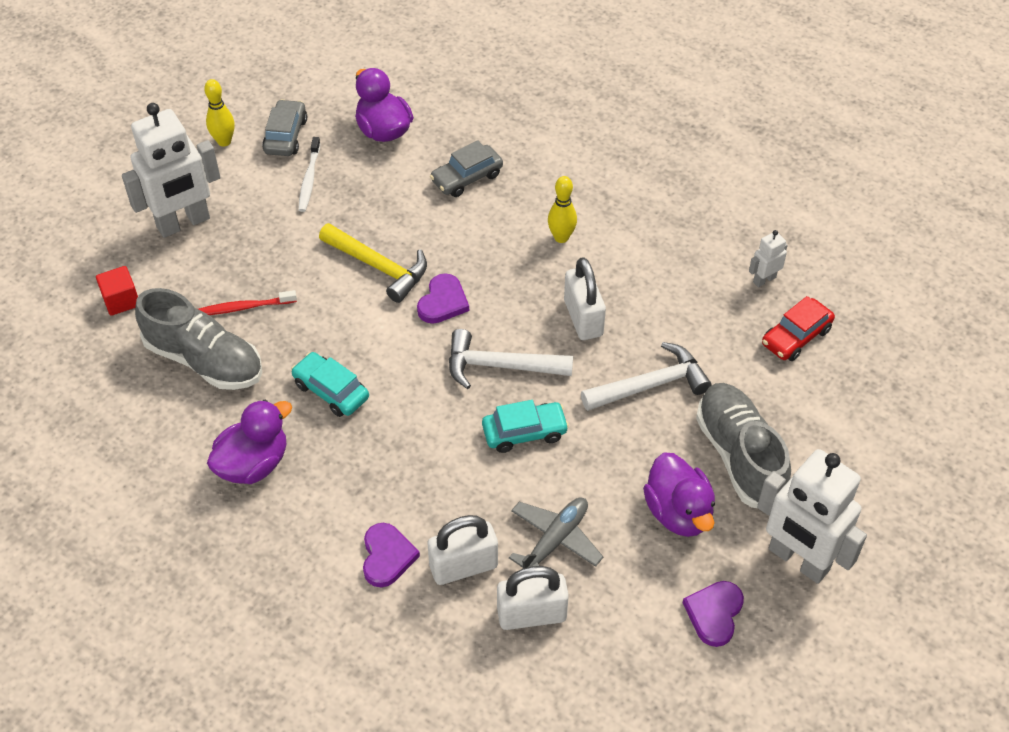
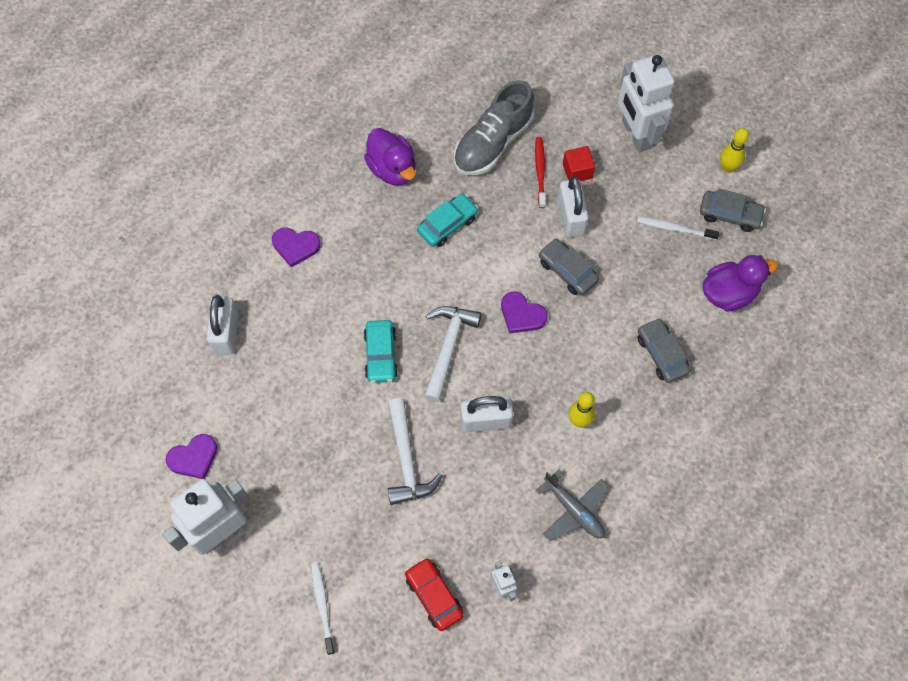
camera: 100 degrees right, 15 degrees up
(121, 300) = (561, 90): red cube -> red cube (577, 171)
(378, 267) = (567, 271): yellow hammer -> grey car
(463, 566) = (275, 294): white padlock -> white padlock (570, 217)
(555, 540) = (281, 359): grey plane -> grey plane (574, 510)
(678, 512) = (283, 453): purple duck -> none
(714, 613) = (193, 458): purple heart -> purple heart turned 120 degrees clockwise
(739, 456) = (323, 513): grey shoe -> none
(845, 437) = (322, 606): none -> white toothbrush

